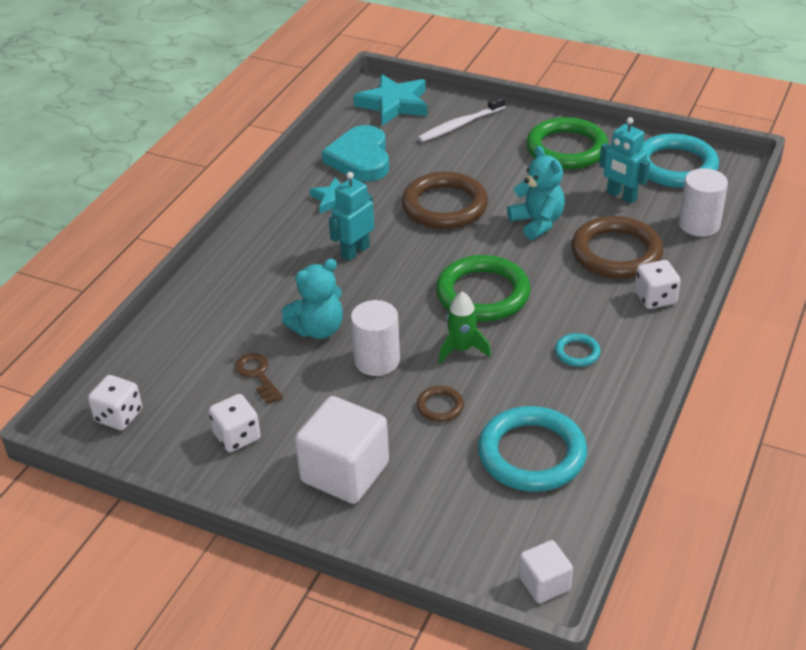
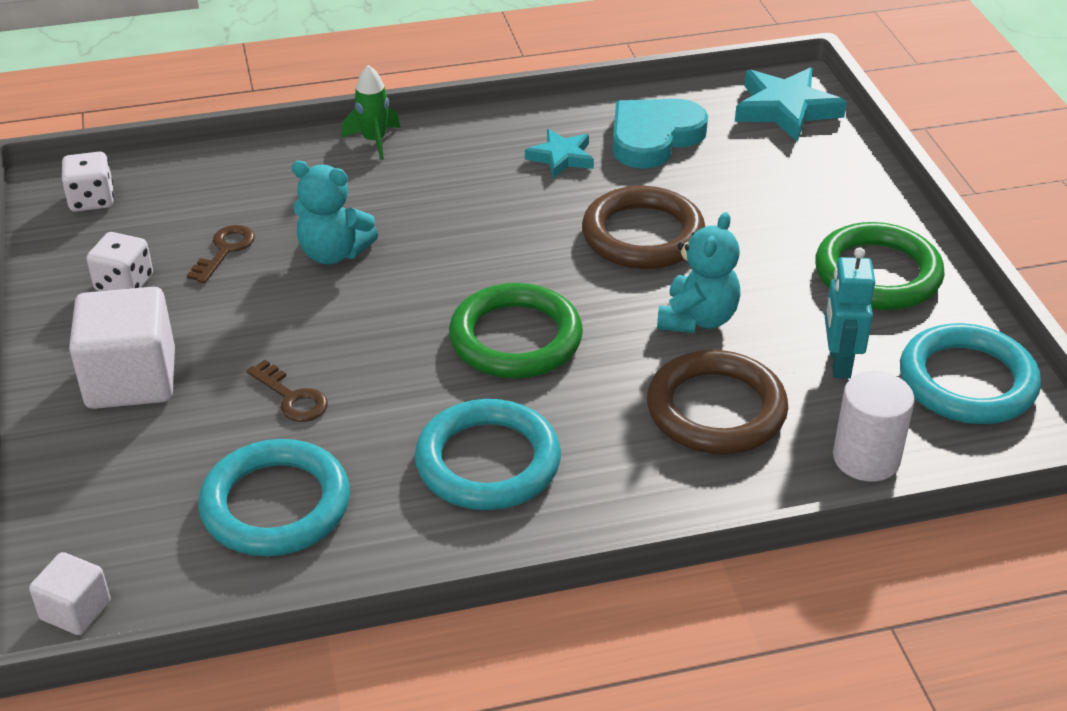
camera: 50 degrees right, 0 degrees up
(355, 251) = (488, 213): turquoise robot -> none
(377, 360) = (323, 317): white cylinder -> none
(440, 406) = (292, 397): brown ring -> brown key
(460, 125) = (813, 173): white toothbrush -> none
(462, 349) = (402, 368): green rocket -> green rocket (374, 141)
(577, 352) = (488, 462): turquoise ring -> turquoise ring, size x2.19
(655, 298) = (664, 483): white dice -> none

